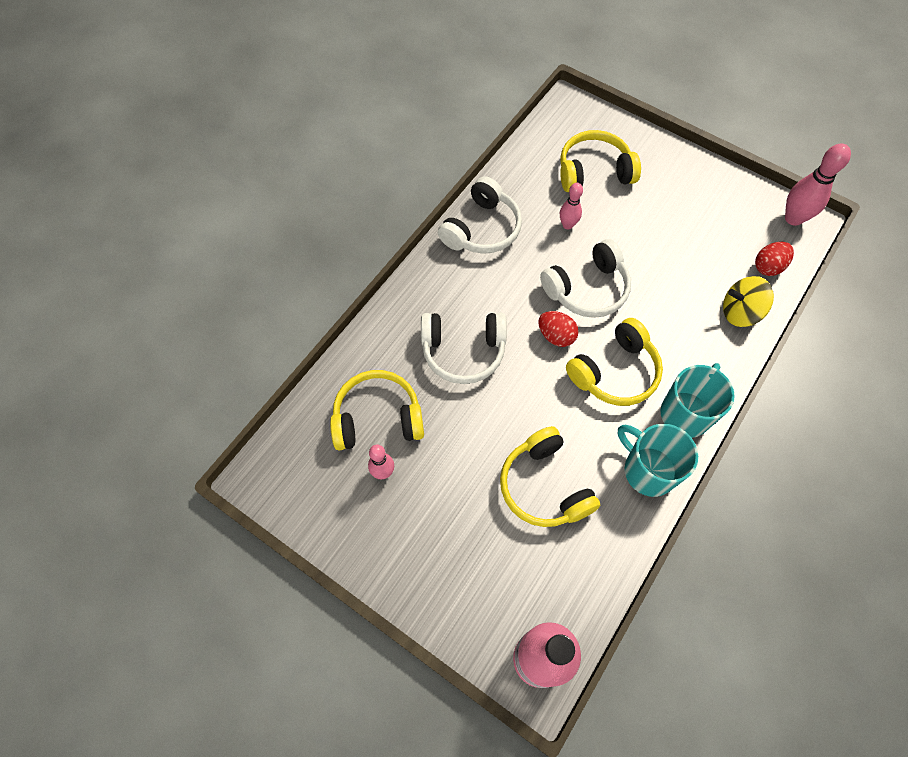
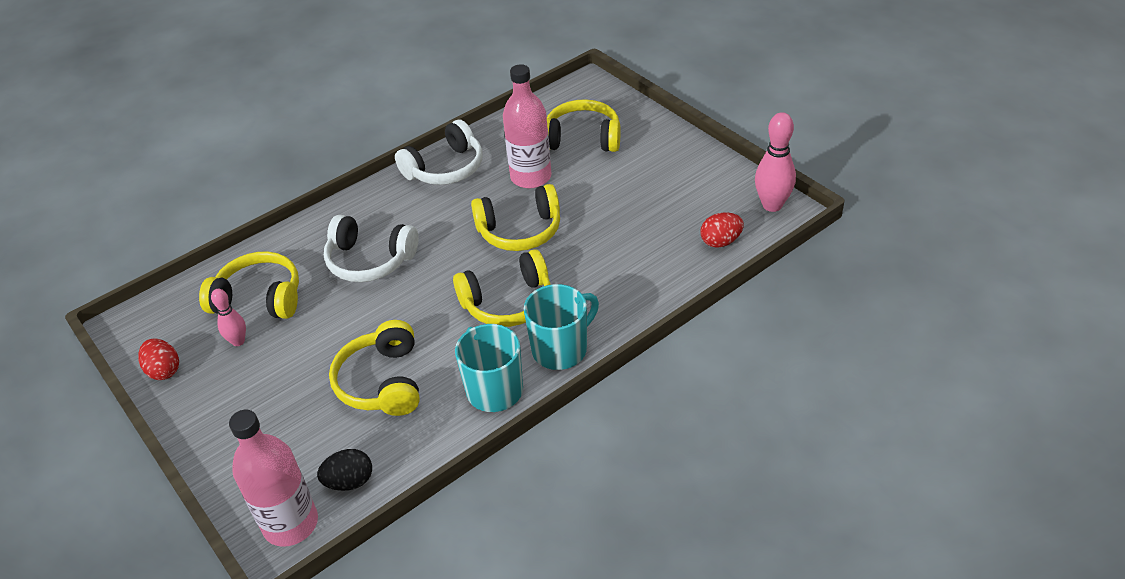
camera: 20 degrees right, 20 degrees down
(556, 336) = (466, 263): red egg -> red egg (164, 370)
(567, 225) = (531, 177): pink bowling pin -> pink bottle
(569, 600) = (349, 482): none -> black egg
(587, 289) = (520, 231): white headphones -> yellow headphones
(740, 312) = (668, 275): yellow spinning top -> none

